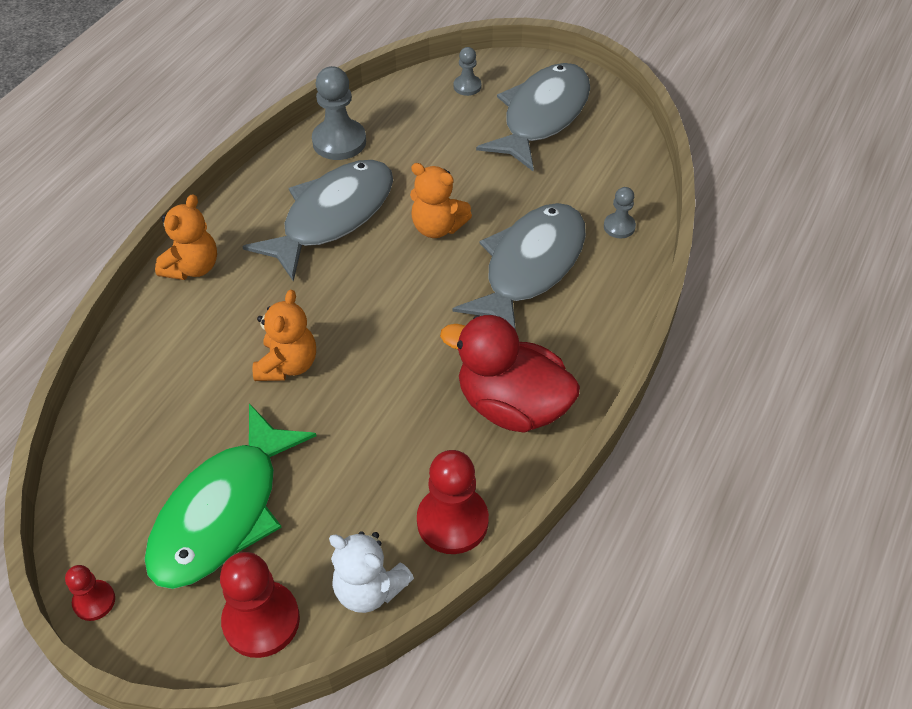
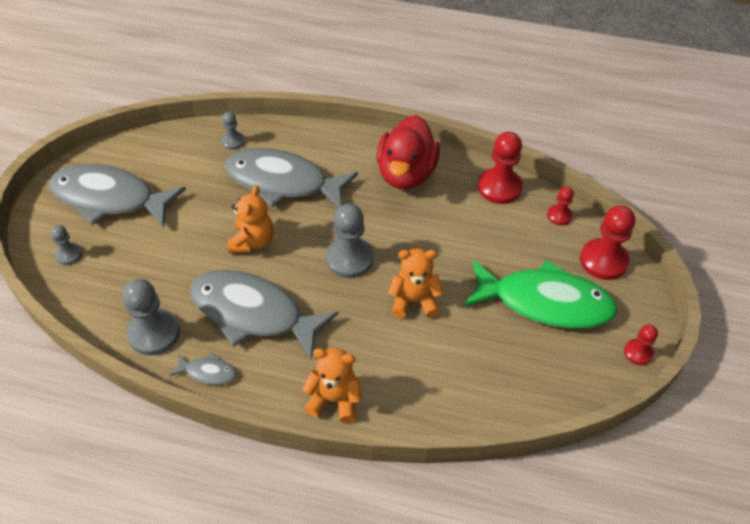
camera: 105 degrees left, 0 degrees up
(274, 176) = (208, 372): none -> grey fish
(369, 589) = (559, 216): white teddy bear -> red pawn
(378, 313) = (349, 259): none -> grey pawn

